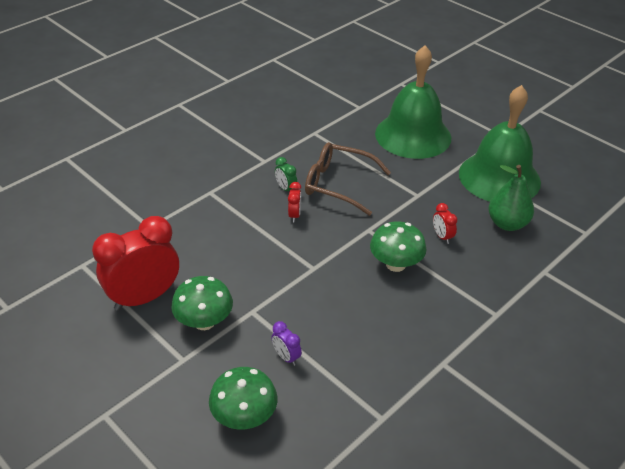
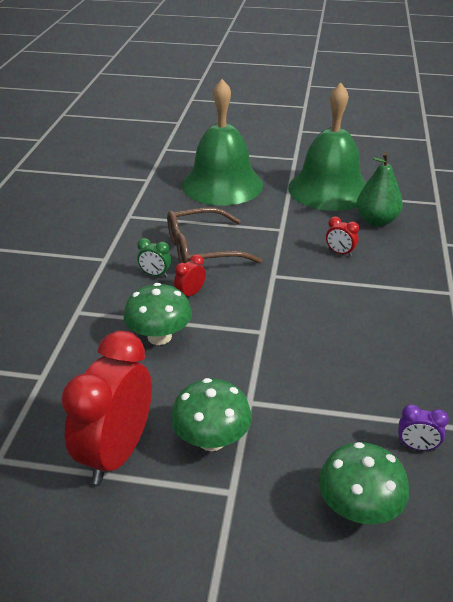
camera: 35 degrees left, 5 degrees down
(286, 357) = (330, 426): purple clock -> purple clock (417, 446)
(294, 215) = (190, 294): red clock -> red clock turned 105 degrees counterclockwise
(395, 264) = (329, 293): green mushroom -> green mushroom (159, 337)

